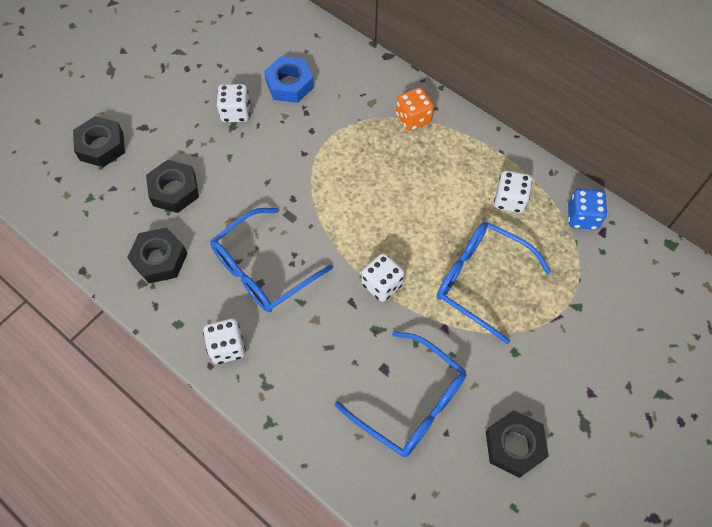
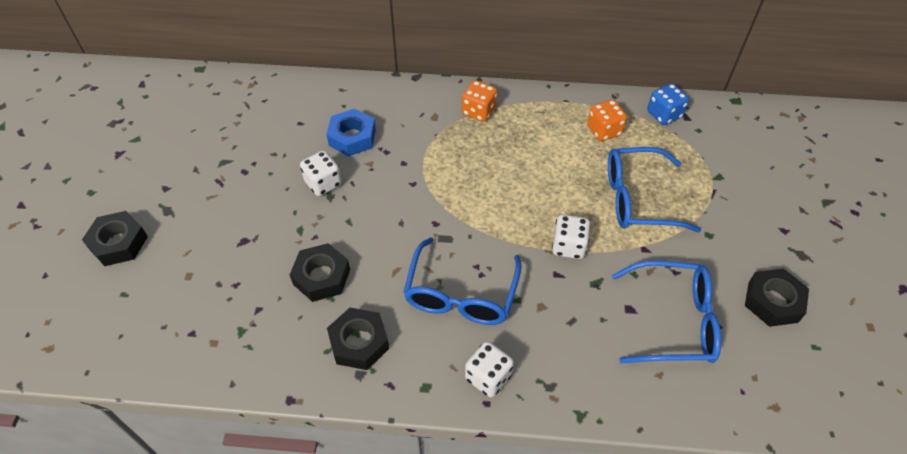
camera: 35 degrees left, 10 degrees down
(101, 146) = (214, 279): black nut -> black nut (119, 243)
(509, 200) = (604, 130): white dice -> orange dice

